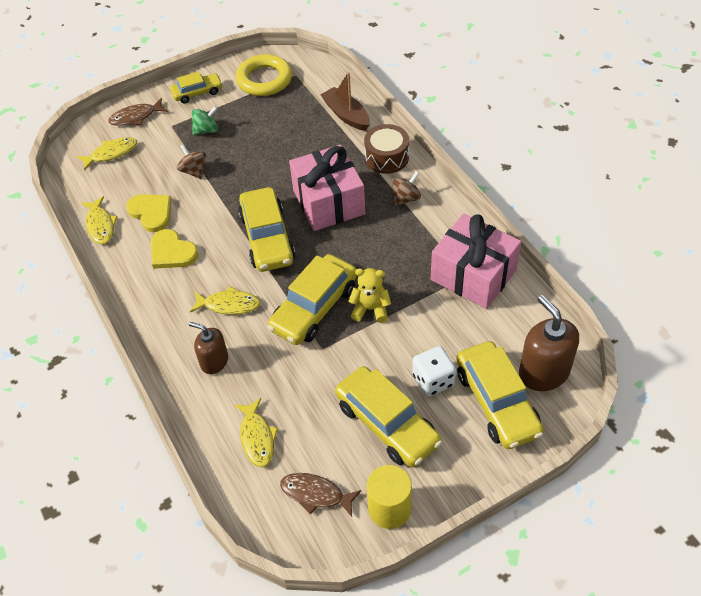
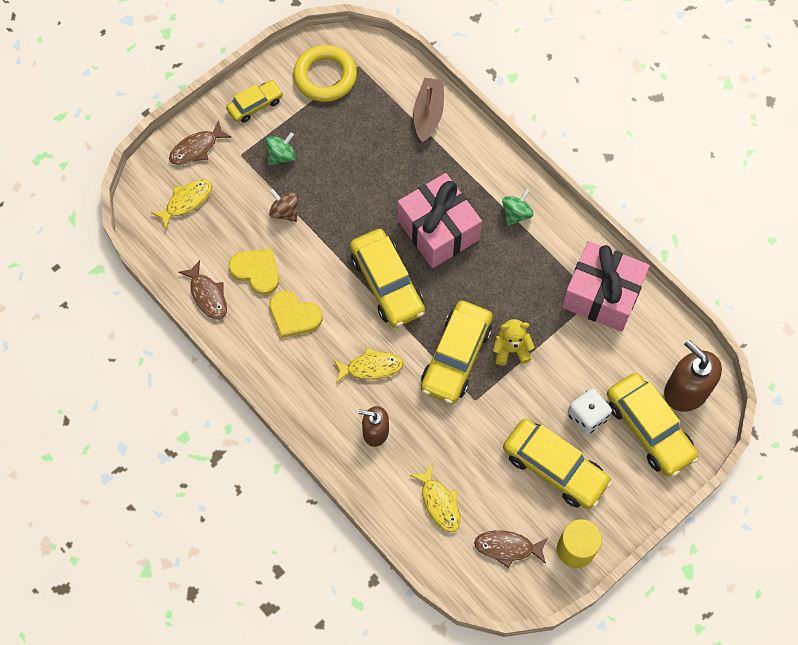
camera: 15 degrees left, 15 degrees up
(100, 225) = (207, 295): yellow fish -> brown fish
(346, 115) = (428, 114): brown boat -> brown boat turned 60 degrees clockwise
(386, 157) = (484, 164): brown drum -> none
(406, 198) = (516, 214): brown spinning top -> green spinning top

